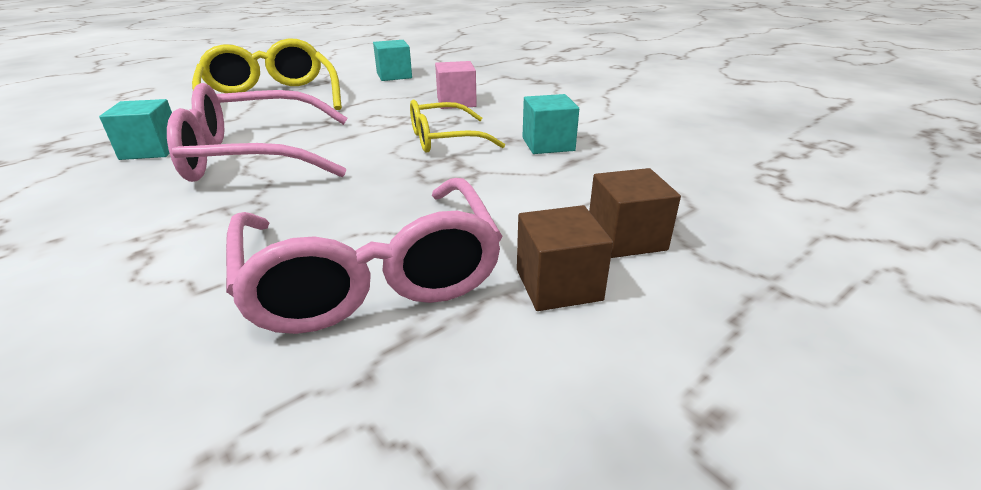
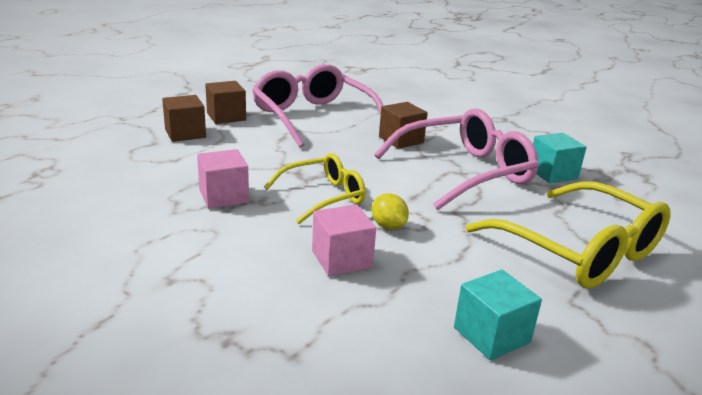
camera: 165 degrees right, 5 degrees down
(266, 207) = (401, 140): none -> brown cube
(402, 117) = (388, 226): none -> yellow lemon
(548, 144) = (223, 196): turquoise cube -> pink cube

